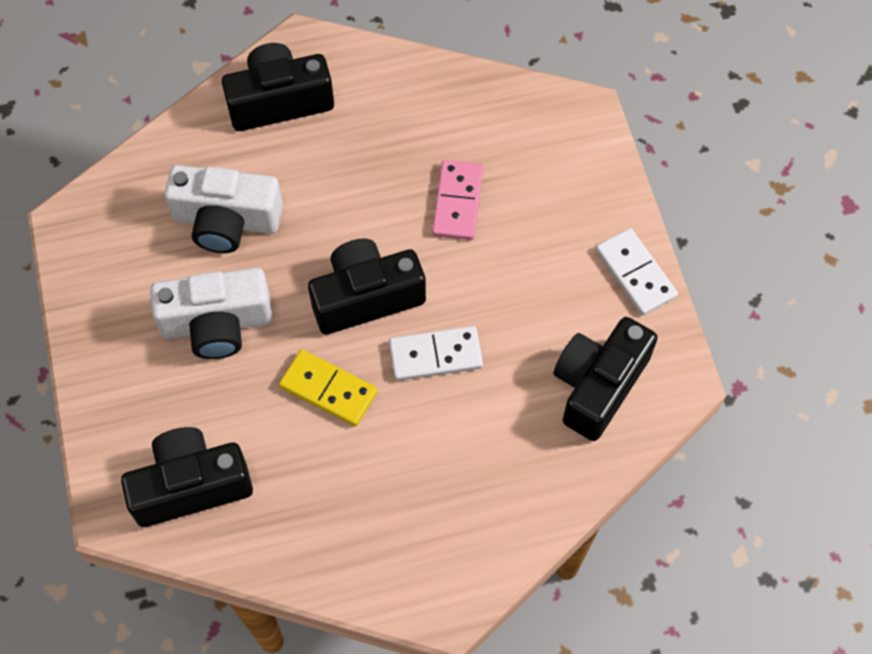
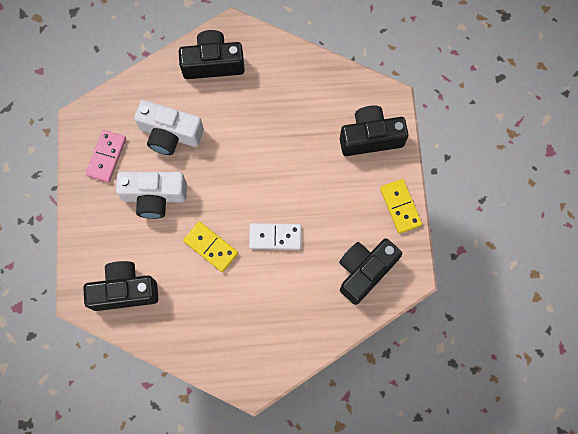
camera: 10 degrees right, 10 degrees up
(366, 297) = (242, 194): black camera -> black camera (370, 137)
(457, 202) = (305, 144): pink domino -> pink domino (106, 157)
(635, 274) = (400, 207): white domino -> yellow domino

